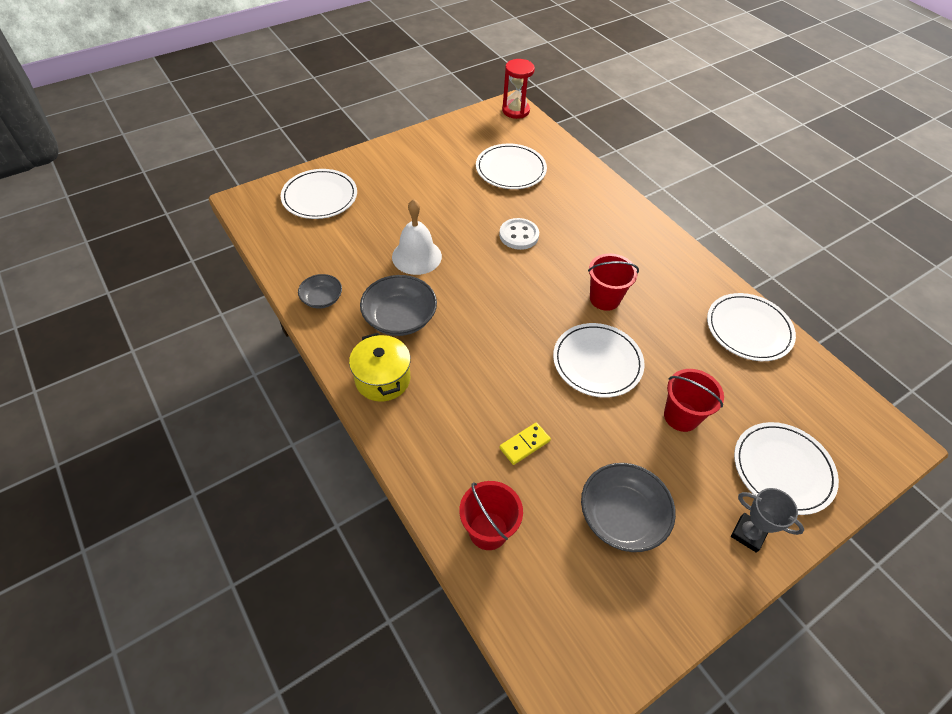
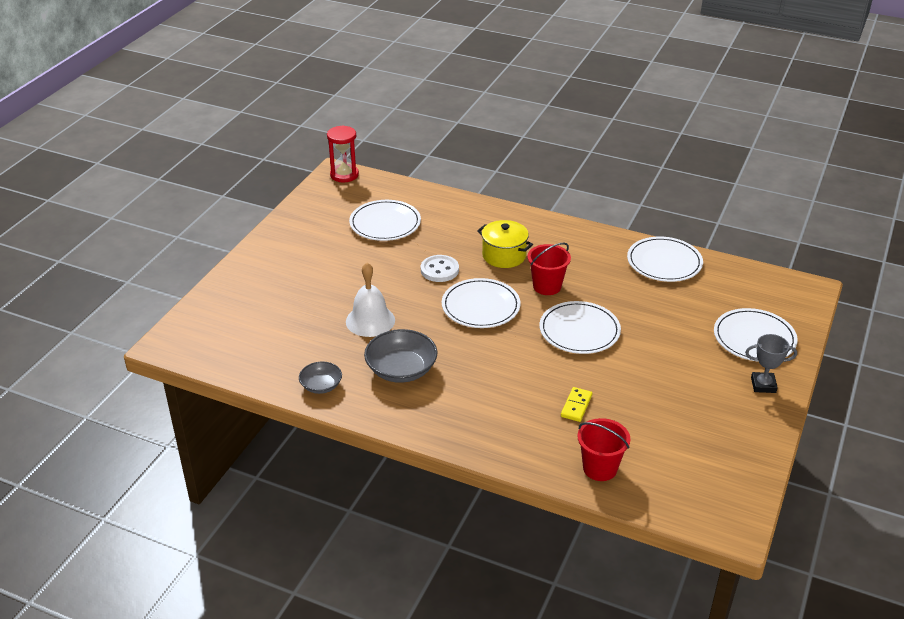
camera: 30 degrees left, 15 degrees down
(319, 197) = (235, 312): white plate -> white plate (480, 306)
(382, 379) = (430, 416): yellow pot -> yellow pot (504, 256)
(621, 516) = (678, 415): grey bowl -> none
(681, 416) = (665, 337): red bucket -> none

